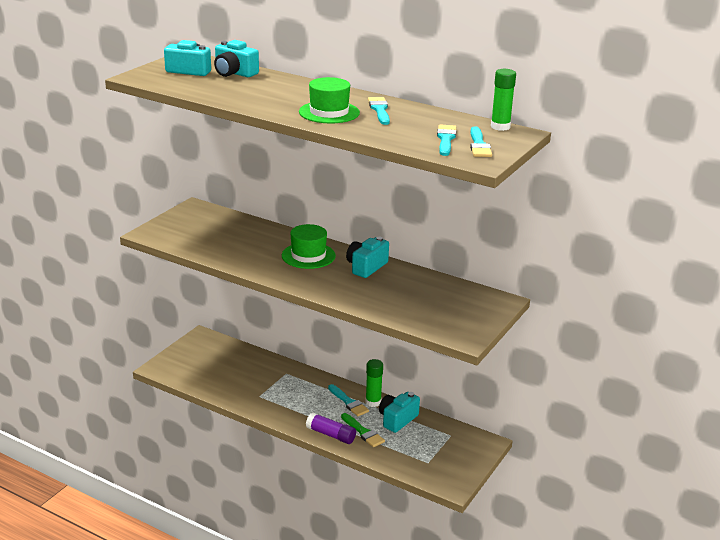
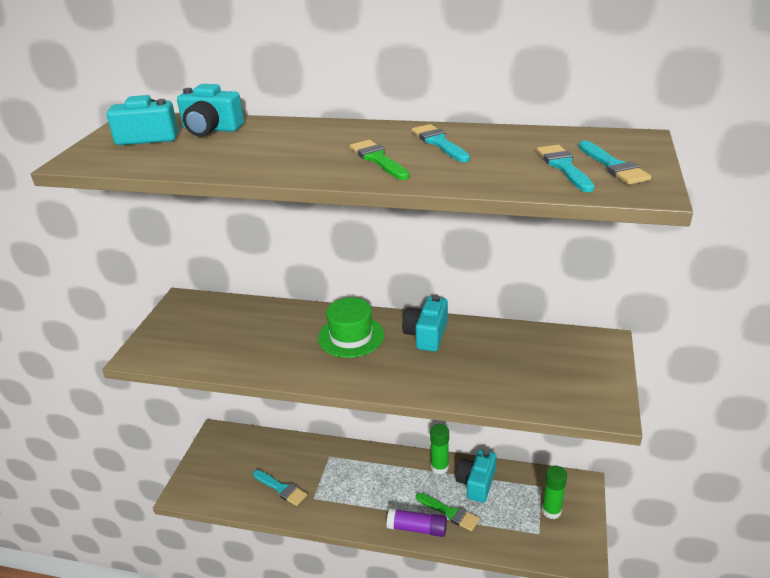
camera: 15 degrees left, 5 degrees up
(329, 112) = (378, 159): green hat -> green brush
(348, 402) = (414, 475): turquoise brush -> turquoise brush (281, 488)
(500, 127) = (606, 135): green glue stick -> green glue stick (551, 511)

